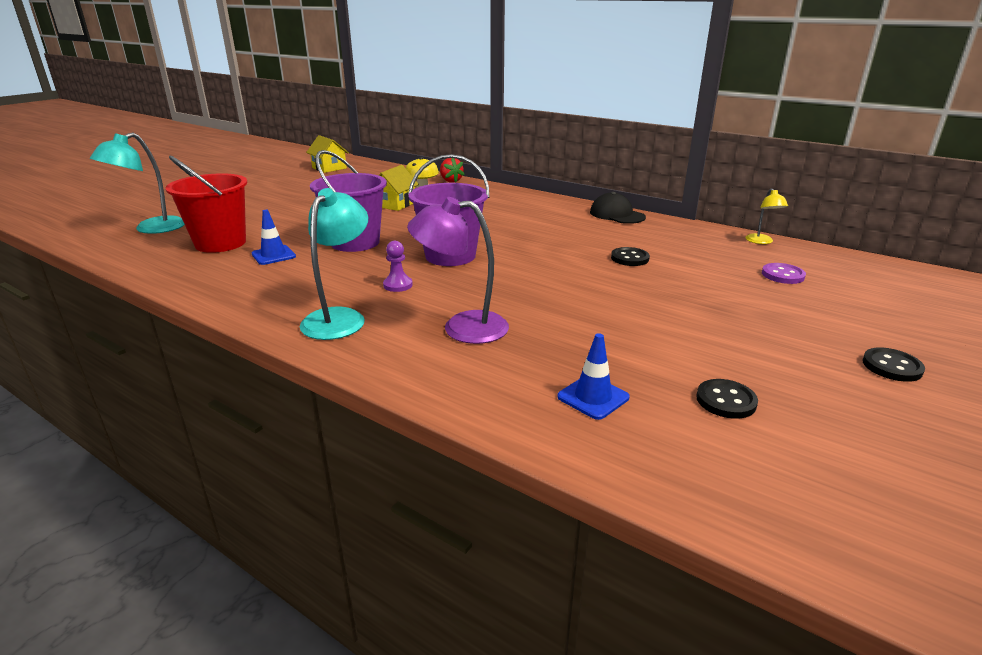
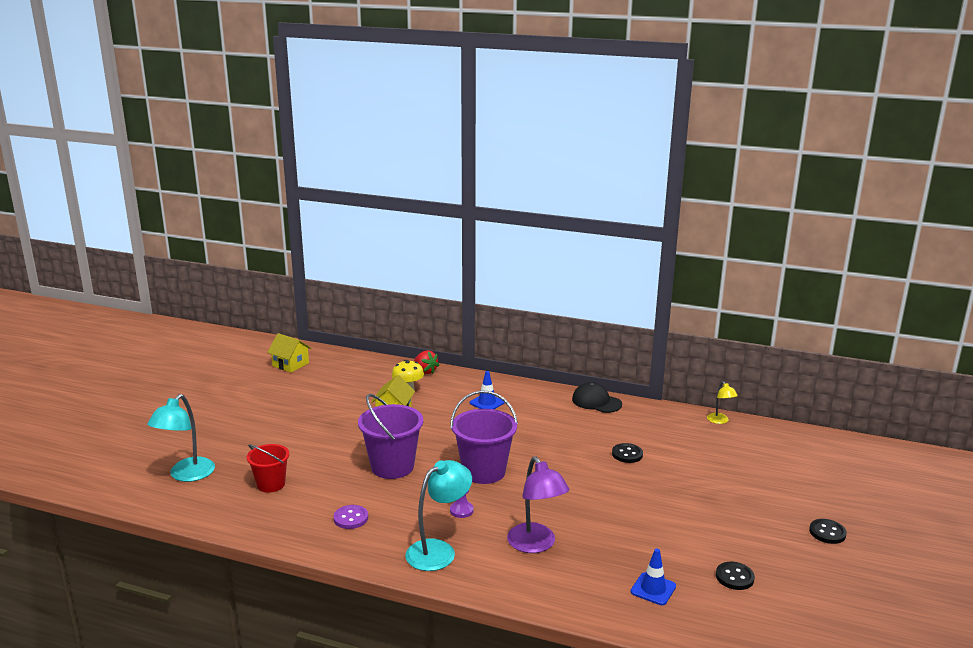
camera: 15 degrees left, 5 degrees down
(220, 243) = (271, 484): red bucket -> red bucket, size x0.63
(273, 255) = (332, 492): blue traffic cone -> blue traffic cone (487, 403)
(340, 318) = (438, 550): turquoise lamp -> turquoise lamp turned 45 degrees clockwise
(462, 327) = (536, 545): purple lamp -> purple lamp turned 105 degrees counterclockwise
(782, 275) = (744, 457): purple button -> purple button (351, 518)

